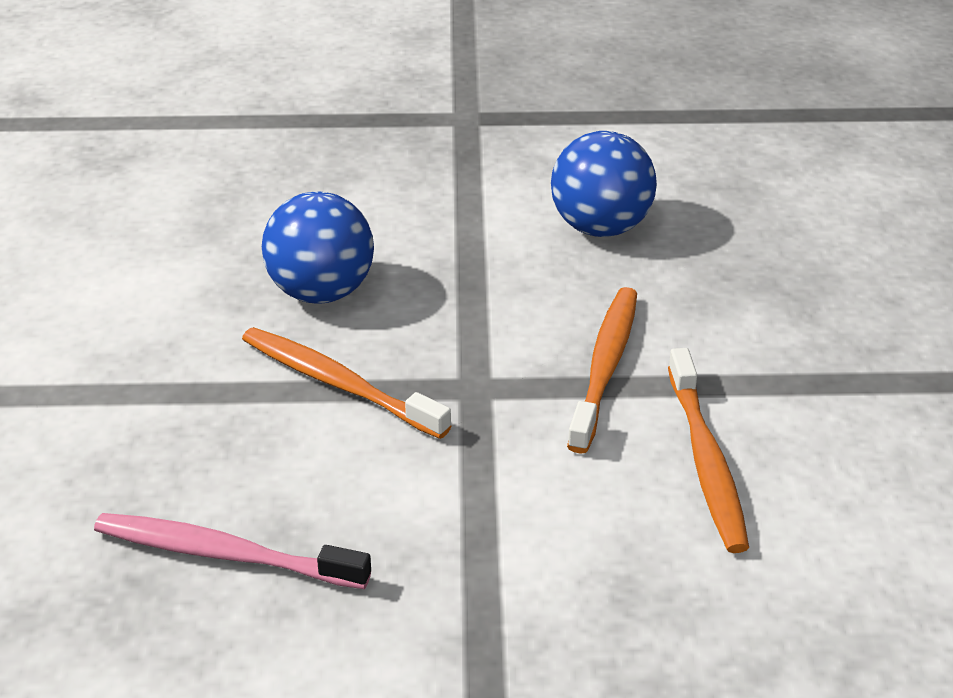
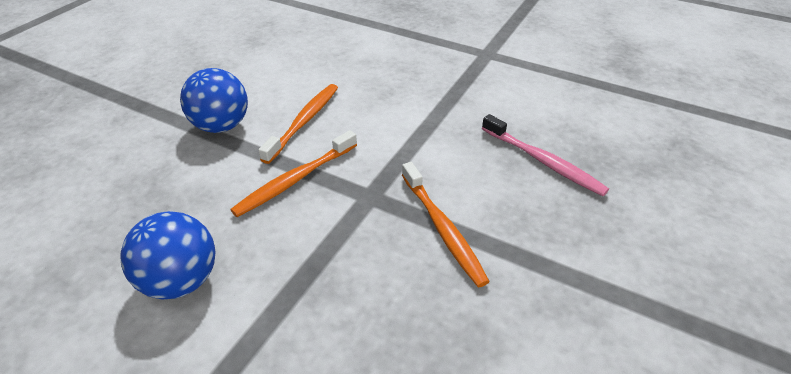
camera: 150 degrees left, 5 degrees up
(321, 292) = (412, 310): blue ball -> blue ball (221, 126)

